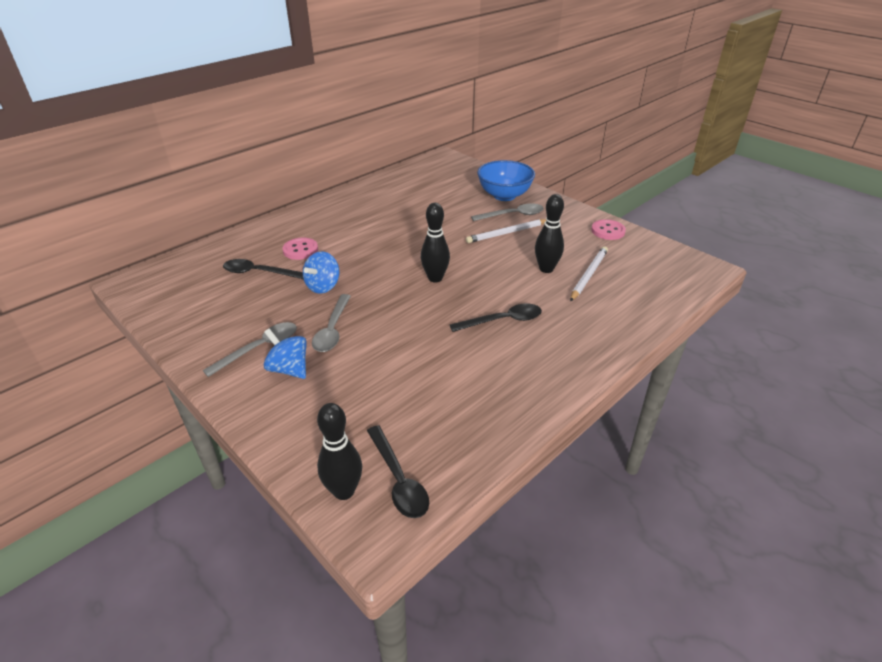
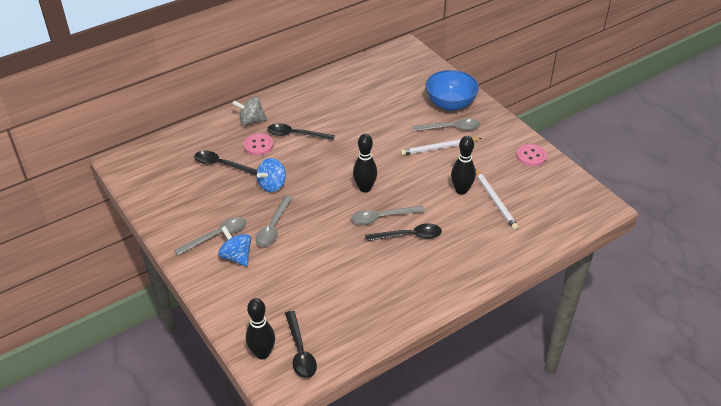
camera: 10 degrees right, 5 degrees up
(288, 228) = (251, 121): none -> grey spinning top
(342, 236) = (296, 135): none -> black spoon
(464, 305) = (382, 217): none -> grey spoon
(588, 275) = (495, 201): white pencil -> white pencil turned 120 degrees clockwise

